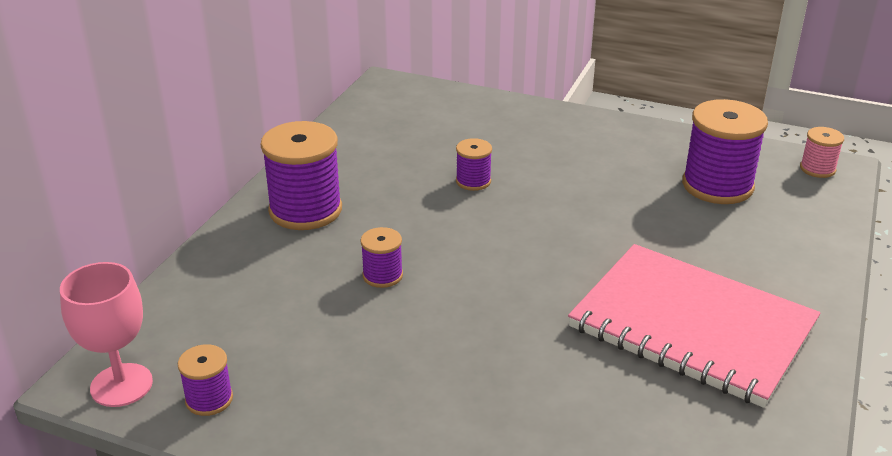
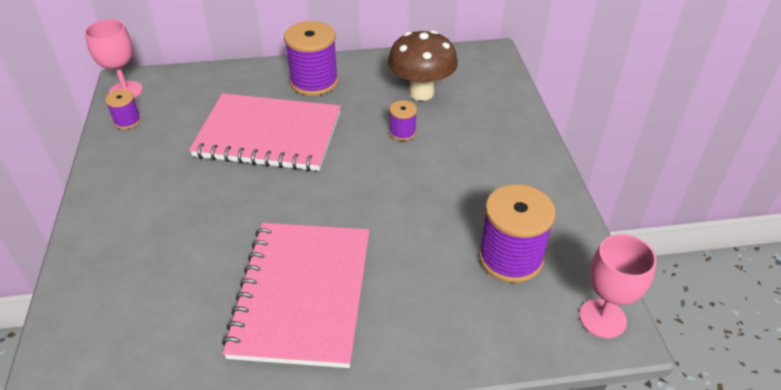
camera: 60 degrees right, 10 degrees up
(382, 275) = (268, 135): purple spool -> pink notebook
(413, 147) = (421, 93): none -> brown mushroom
(817, 169) = (602, 318): pink spool -> pink goblet

